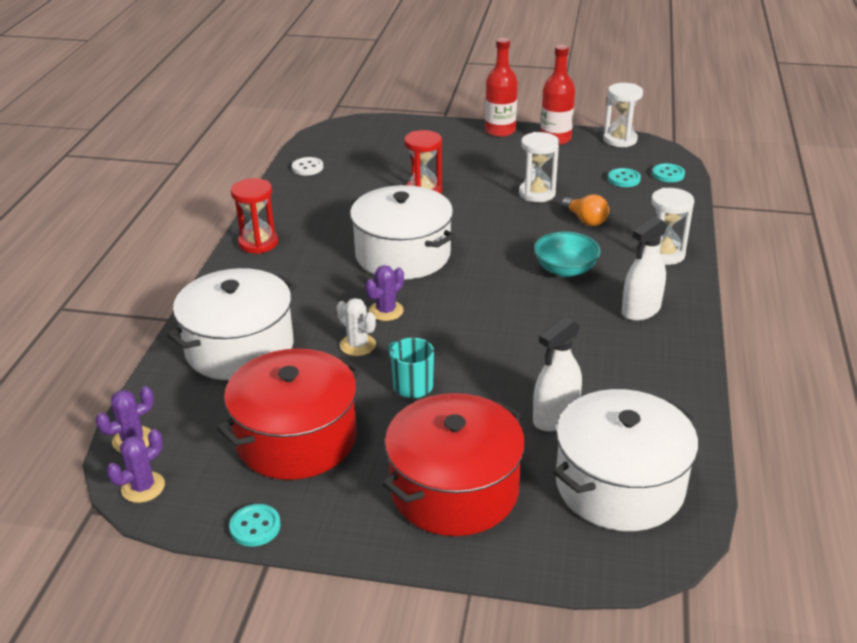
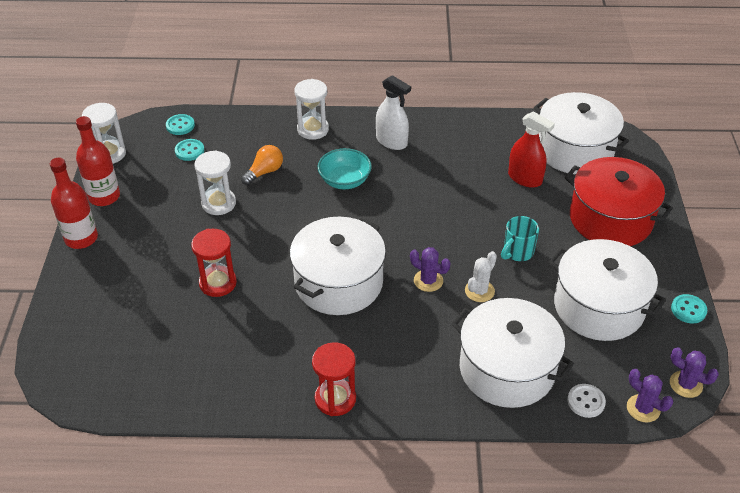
camera: 100 degrees left, 10 degrees up
(296, 438) = (598, 306): red pot -> white pot
(307, 168) = (165, 392): white button -> white button (586, 401)
(555, 417) = (525, 178): white spray bottle -> red spray bottle

